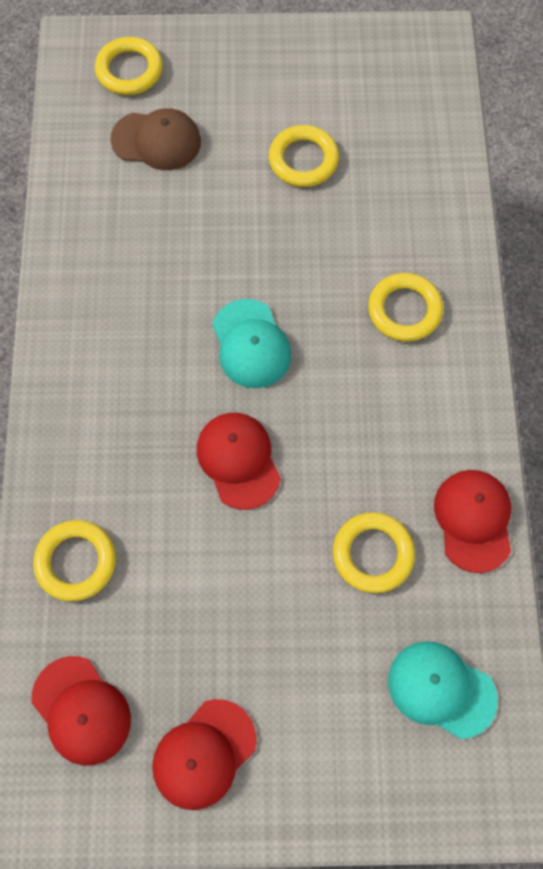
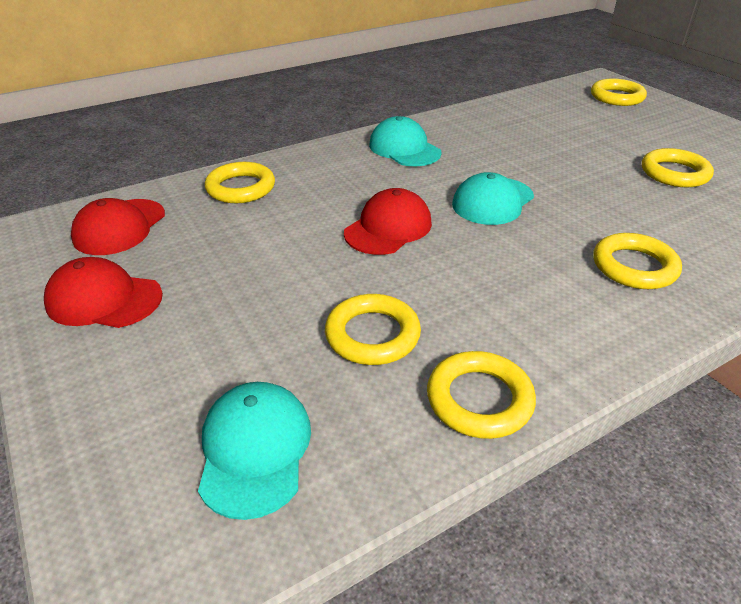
camera: 60 degrees right, 30 degrees down
(99, 357) = (404, 149): none -> turquoise cap
(156, 141) = (586, 119): brown cap -> none
(473, 520) = (479, 399): red cap -> yellow ring

